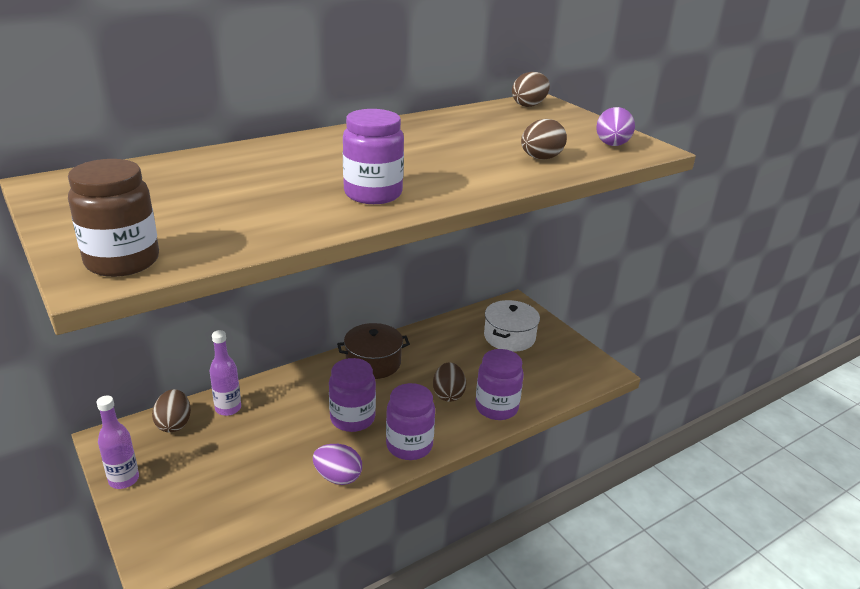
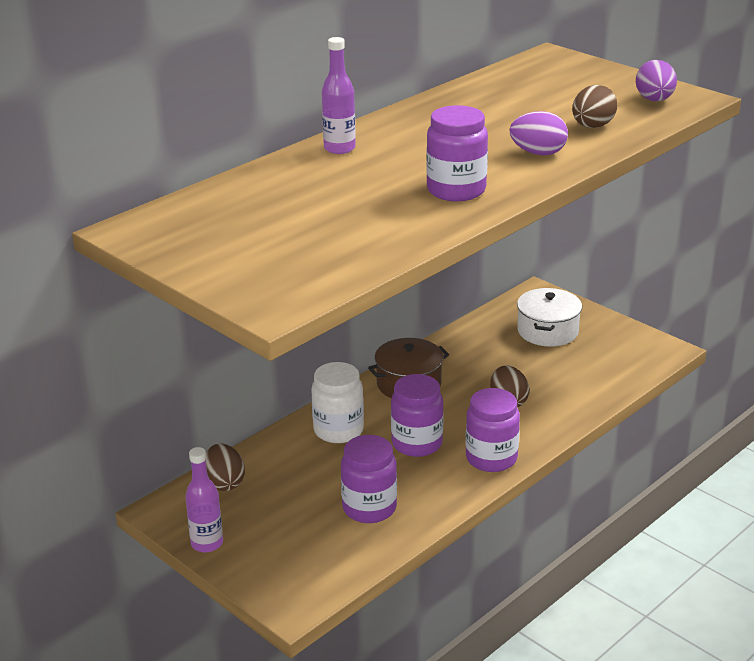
camera: 10 degrees left, 0 degrees up
(122, 261) = (284, 290): brown jar -> none
(228, 408) = (274, 457): purple bottle -> purple bottle (339, 148)
(294, 393) = (338, 430): none -> white jar
(338, 477) = (432, 500): purple egg -> purple egg (538, 153)
(496, 407) = (566, 406): purple jar -> purple jar (369, 508)
(529, 105) = (543, 63): brown egg -> none

